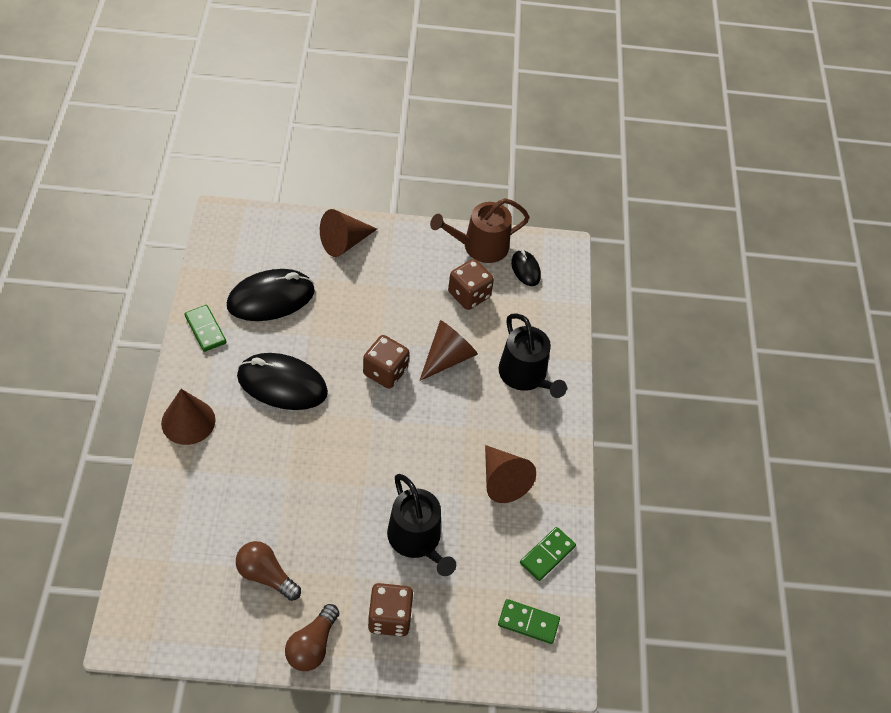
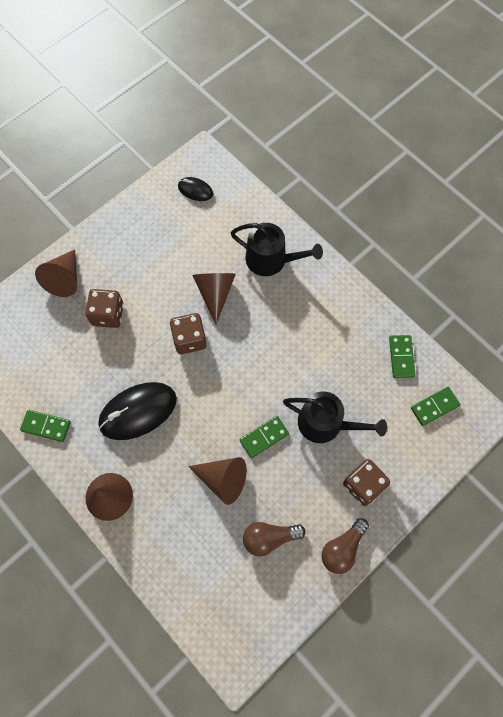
camera: 40 degrees left, 15 degrees up
(271, 298) = (63, 363): black mouse -> none
(312, 646) = (342, 548): brown light bulb -> brown light bulb turned 60 degrees clockwise
(354, 499) = (264, 437): none -> green domino
(469, 295) = (181, 239): brown dice -> brown dice (108, 314)
(480, 246) = (151, 200): brown watering can -> none
(502, 480) = (330, 338): brown cone -> brown cone (223, 479)

